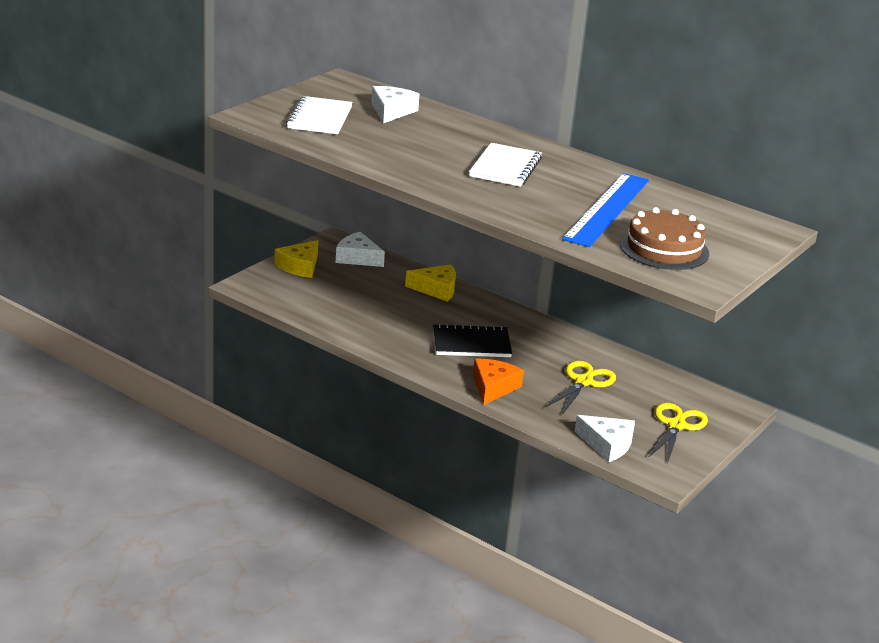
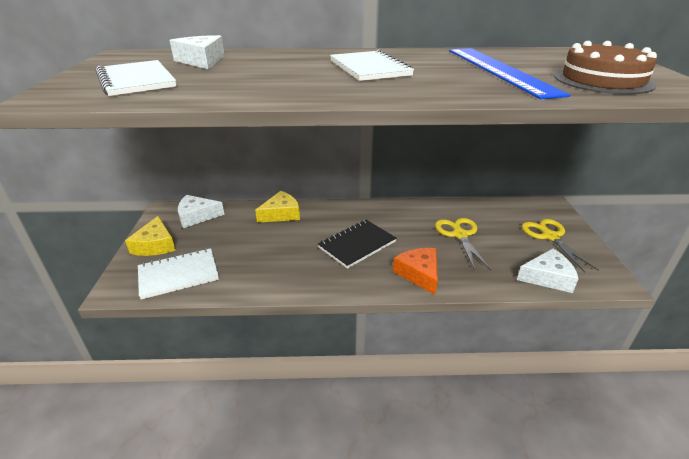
camera: 35 degrees left, 5 degrees up
(297, 296) = (178, 275): none -> white notebook

